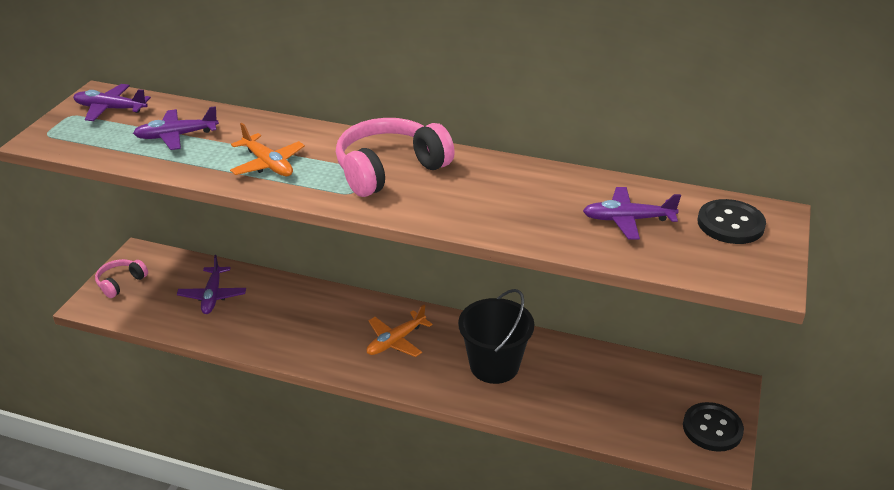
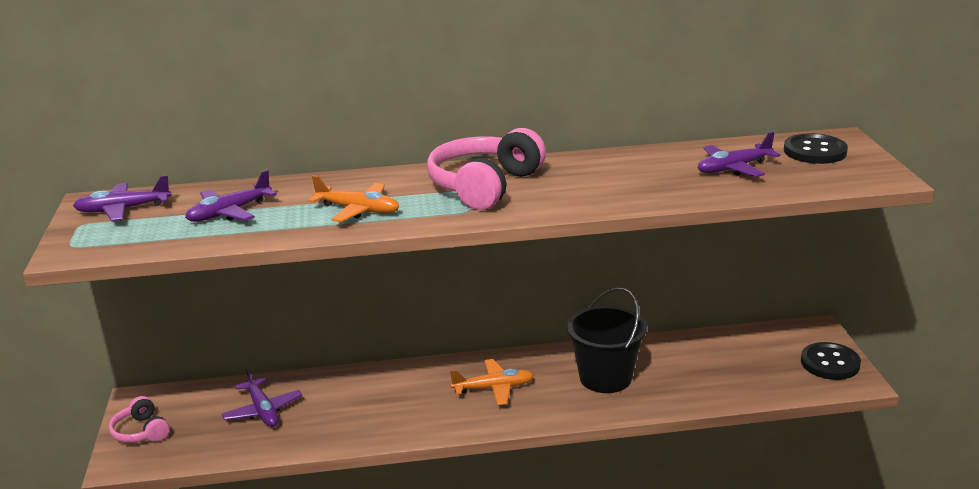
camera: 25 degrees left, 10 degrees down
(121, 283) = (141, 431): pink headphones -> pink headphones turned 45 degrees counterclockwise
(395, 341) = (494, 388): orange plane -> orange plane turned 120 degrees counterclockwise

